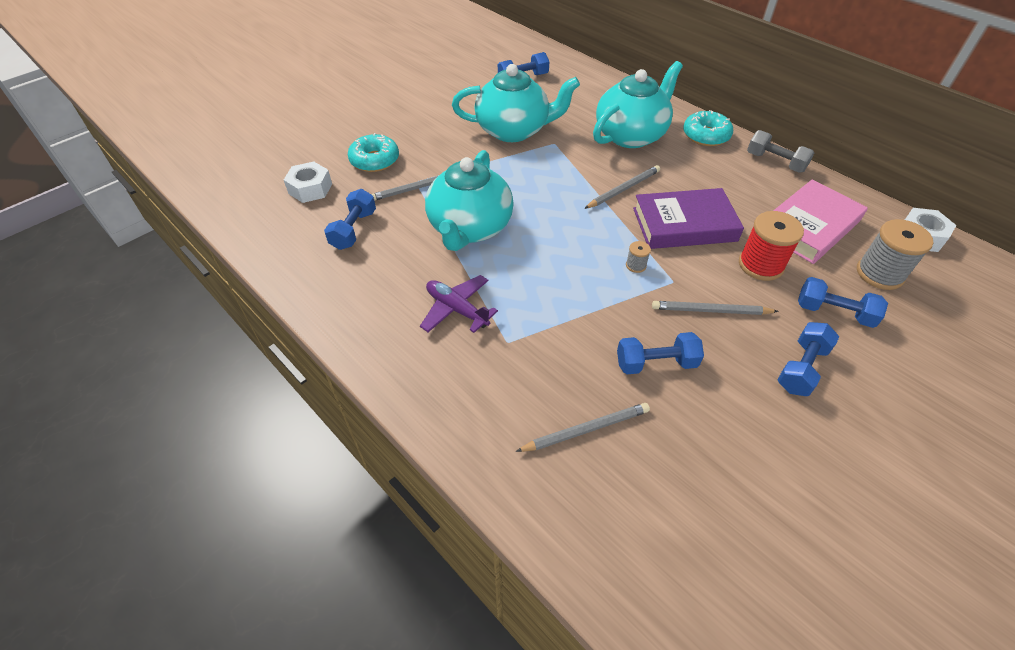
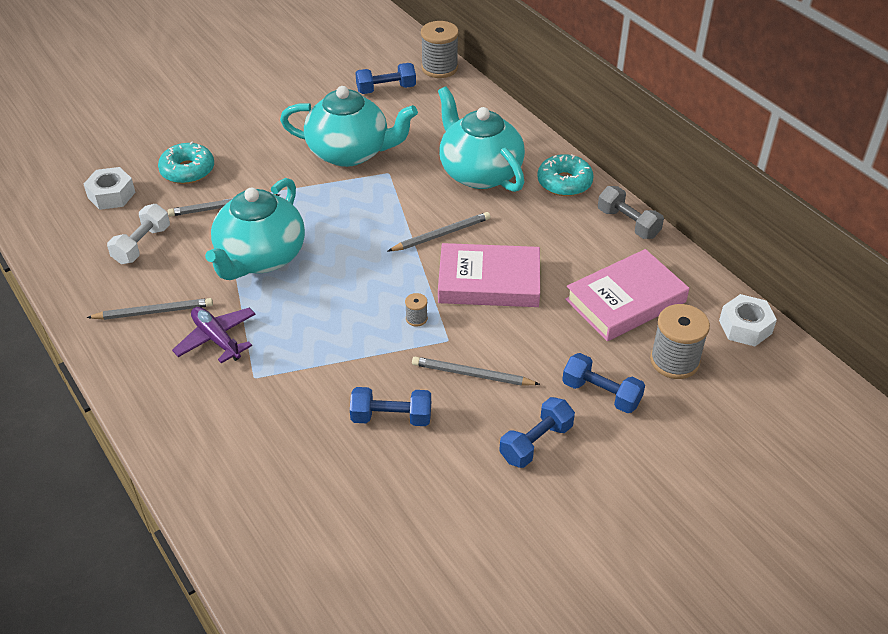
camera: 10 degrees right, 5 degrees down
(354, 230) = (142, 245): blue dumbbell -> white dumbbell
(560, 58) = (439, 68): none -> grey spool
(586, 429) = (296, 467): grey pencil -> grey pencil (154, 312)
(631, 135) = (479, 172): turquoise teapot -> turquoise teapot turned 90 degrees counterclockwise
(684, 224) = (489, 281): purple book -> pink book
(760, 265) = (549, 335): red spool -> none

